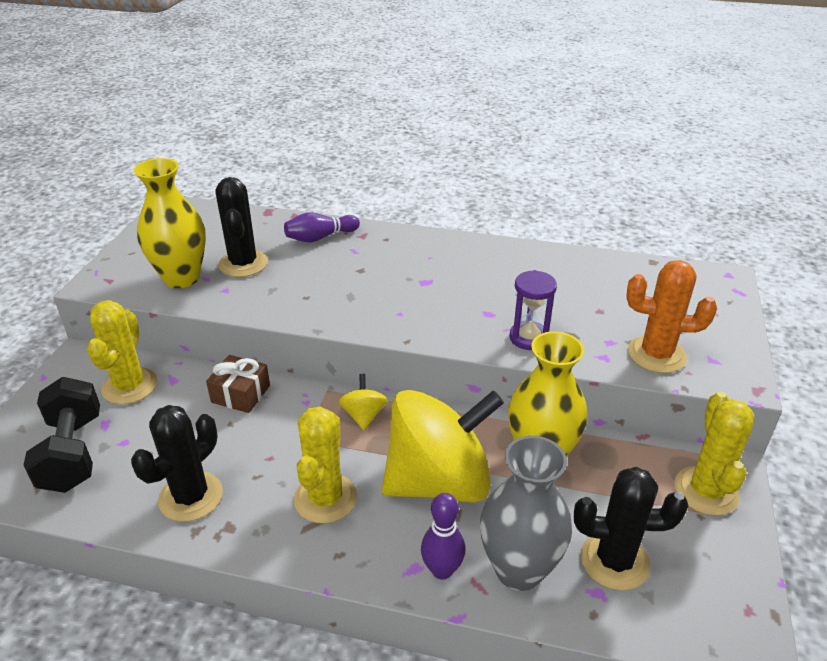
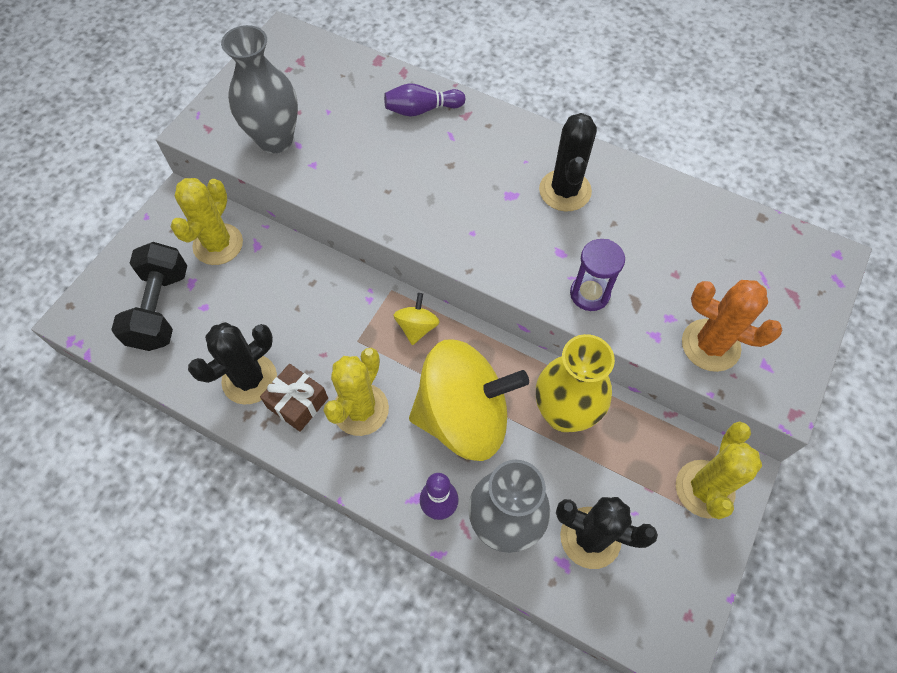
camera: 15 degrees right, 25 degrees up
(182, 278) = (275, 140): yellow vase -> grey vase
(240, 394) = (313, 276): brown gift -> brown gift (297, 403)
(243, 264) = (337, 132): black cactus -> black cactus (565, 191)

